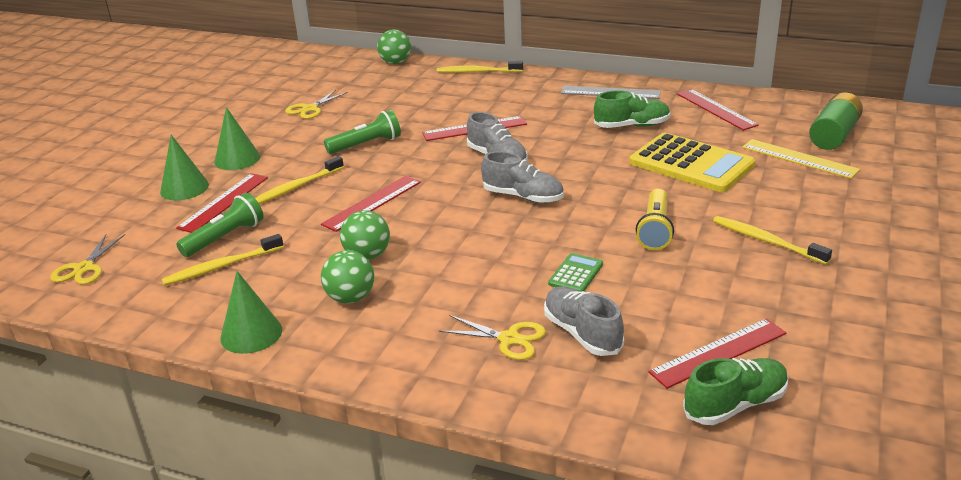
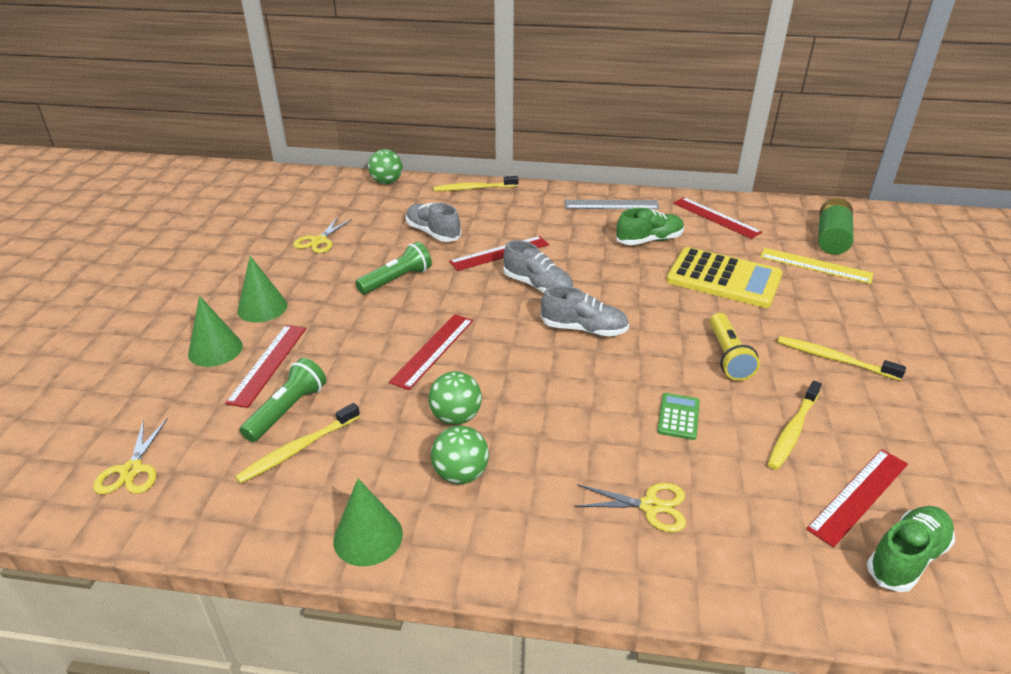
camera: 15 degrees left, 5 degrees up
(295, 187) = (342, 338): yellow toothbrush -> yellow toothbrush (793, 431)
(582, 333) = (719, 489): grey shoe -> grey shoe (433, 233)

